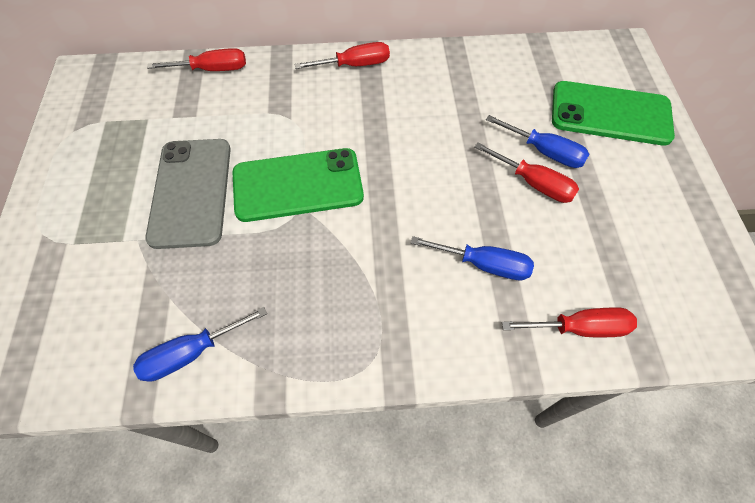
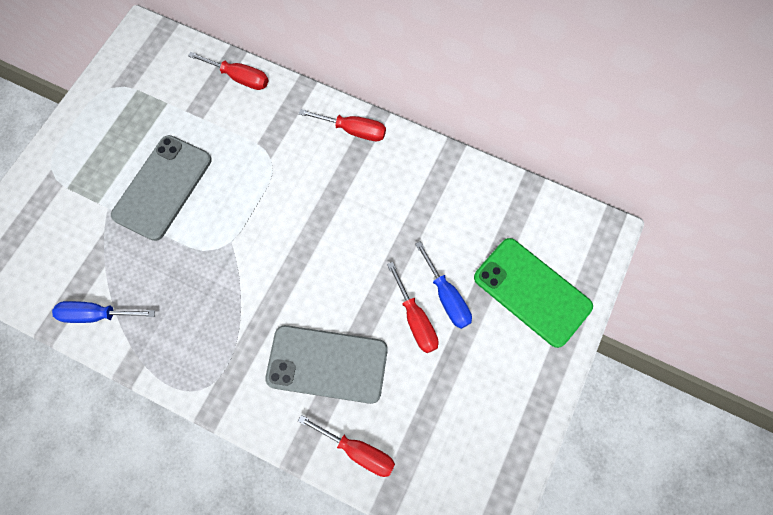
camera: 30 degrees right, 10 degrees up
(297, 185) = (239, 222): green phone -> none
(484, 265) = (327, 364): blue screwdriver -> grey phone

